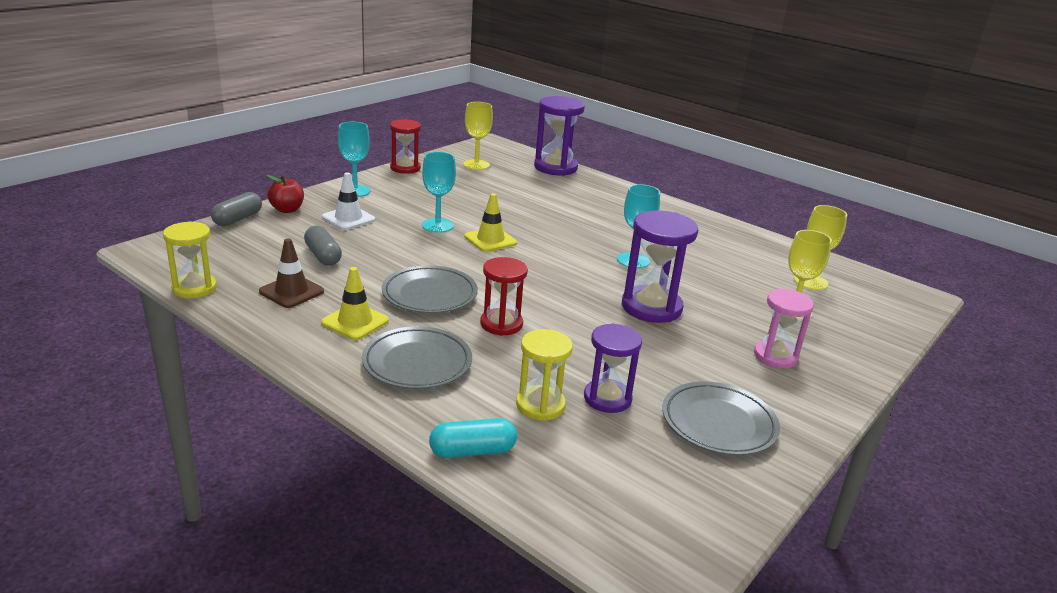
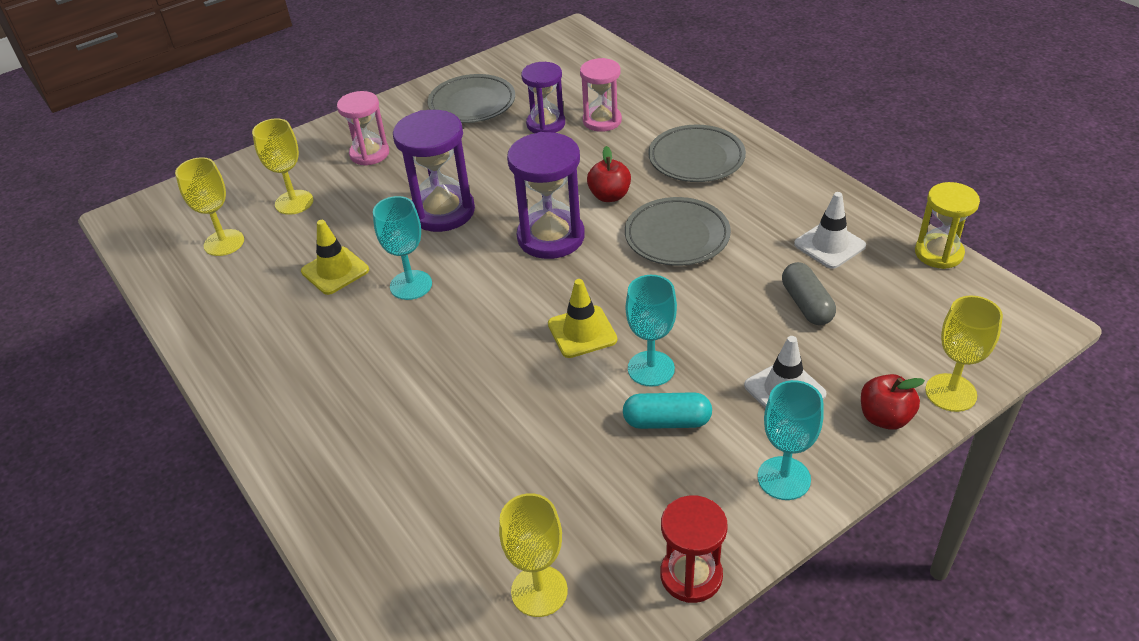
camera: 160 degrees left, 15 degrees up
(238, 219) = (950, 392): grey capsule -> yellow goblet
(291, 291) = (829, 245): brown traffic cone -> white traffic cone
(355, 322) = (755, 203): yellow traffic cone -> yellow traffic cone (335, 271)
(472, 451) = (662, 93): turquoise capsule -> turquoise capsule (667, 421)
(501, 324) = (609, 196): red hourglass -> red apple
(540, 405) = (602, 121): yellow hourglass -> pink hourglass
(555, 167) = (375, 574): purple hourglass -> purple hourglass (551, 237)

